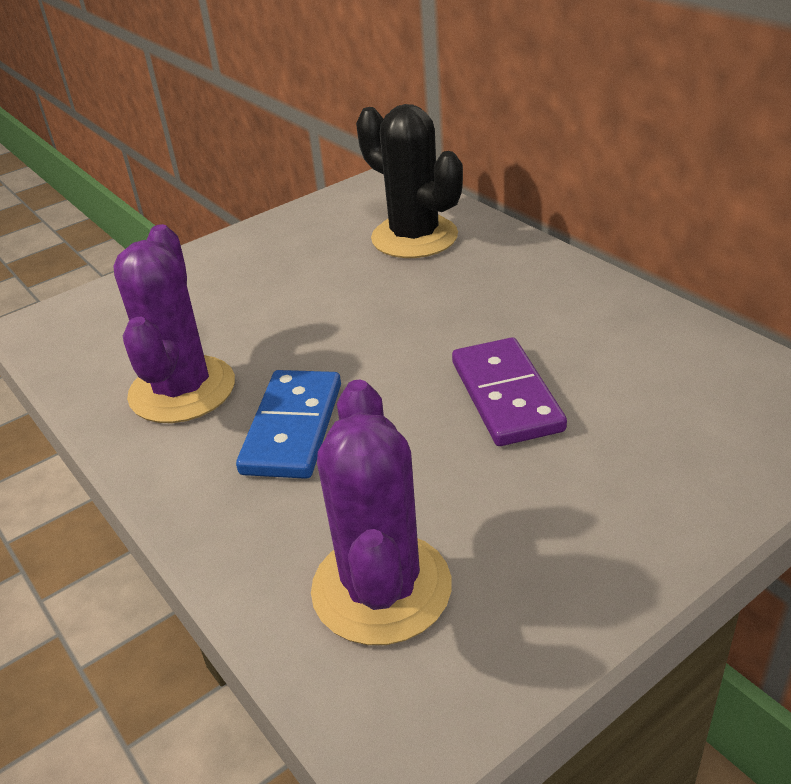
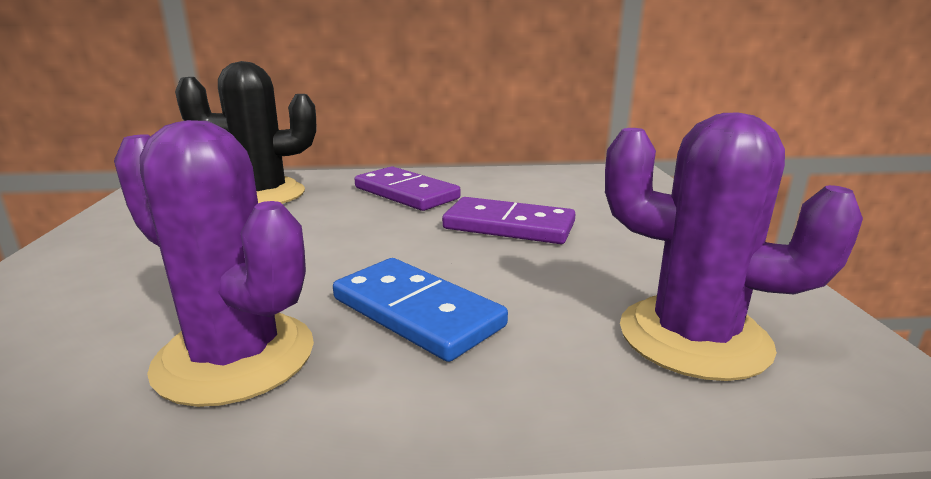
camera: 60 degrees left, 15 degrees down
(514, 298) = (406, 193): none -> purple domino

